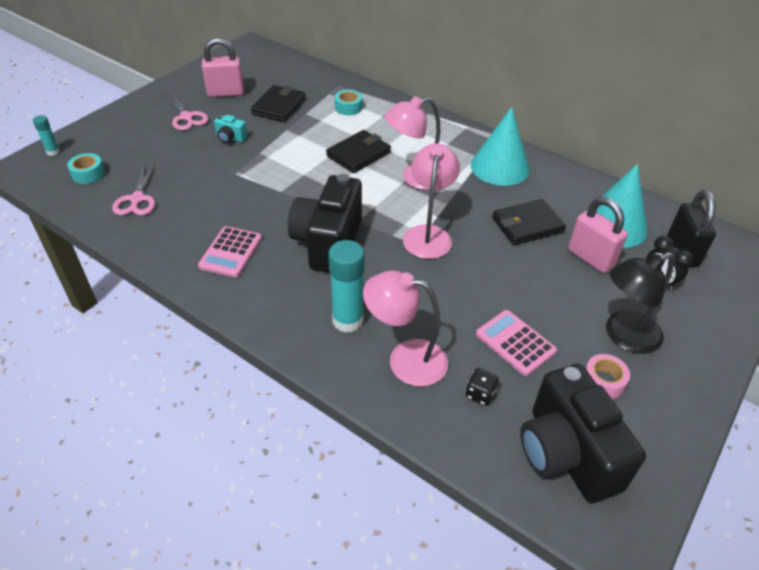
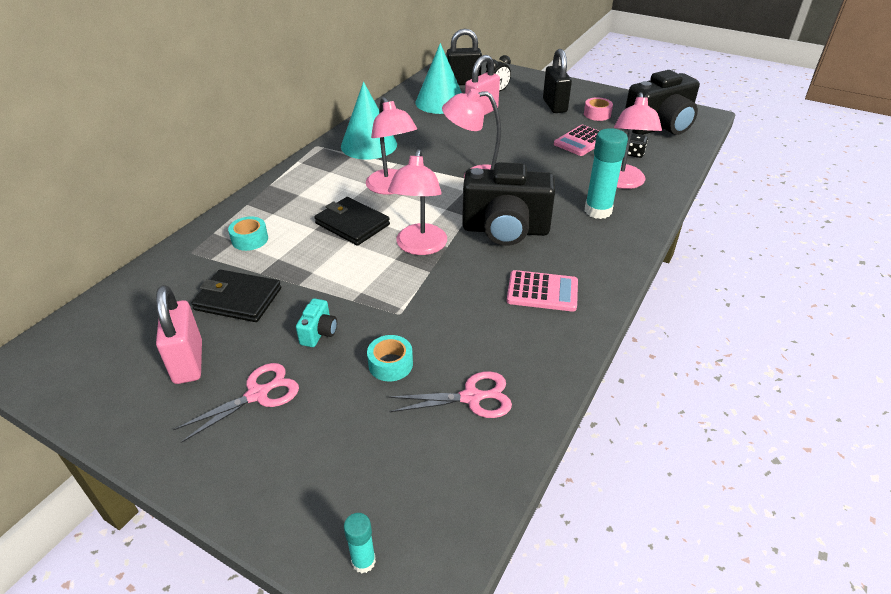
camera: 95 degrees left, 5 degrees down
(88, 174) = (422, 479): turquoise tape -> turquoise tape (390, 364)
(316, 188) = (419, 247): none -> pink lamp
(527, 225) = (449, 134): black wallet -> none
(624, 336) = (554, 106): black lamp -> black padlock

